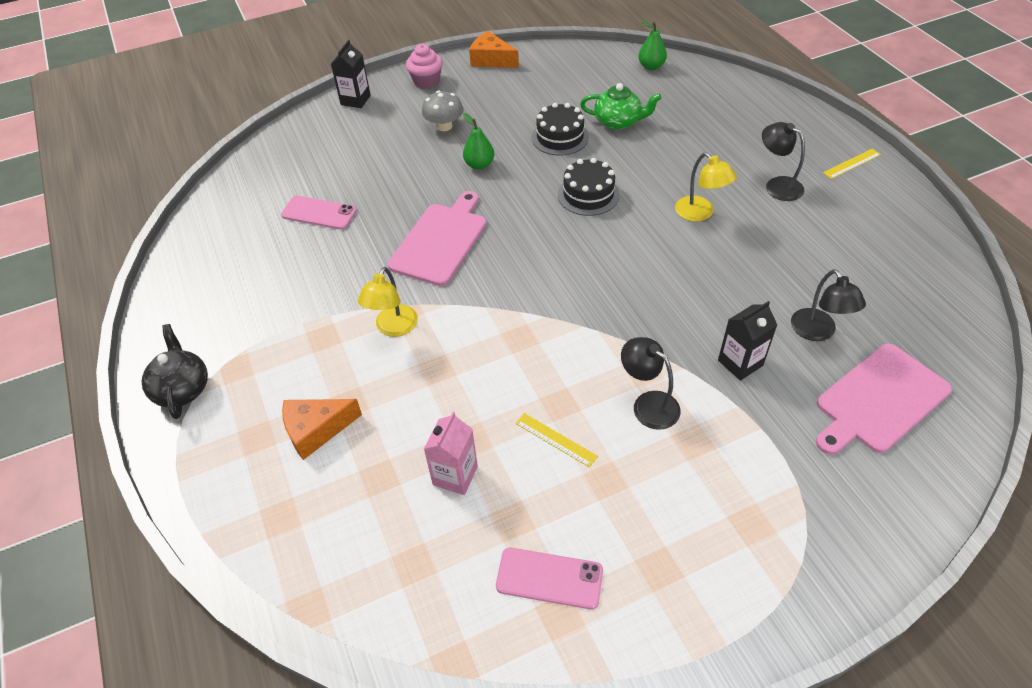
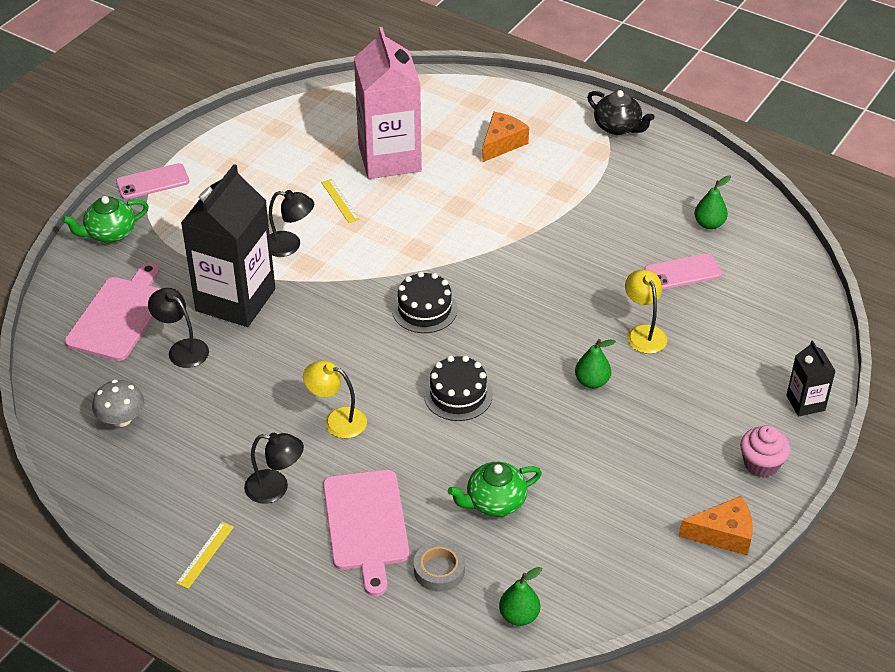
camera: 145 degrees right, 5 degrees down
(245, 243) = (709, 224): none -> green pear
(393, 328) = (517, 217): yellow lamp -> yellow lamp (643, 333)
(440, 241) = (551, 293): pink cutting board -> pink cutting board (366, 524)
(444, 126) = (674, 412): grey mushroom -> grey mushroom (121, 419)
(455, 475) = (389, 158): pink carton -> pink carton, size x2.15
(549, 578) = (294, 139): pink phone -> pink phone (152, 182)
(556, 439) = (340, 200): yellow ruler -> yellow ruler turned 60 degrees clockwise
(560, 137) = (541, 452): black cake -> black cake (424, 309)
(685, 101) = (439, 570): none -> grey tape
(740, 363) = (235, 300): black carton -> black carton, size x2.15
(866, 530) = (110, 233): none -> green teapot

